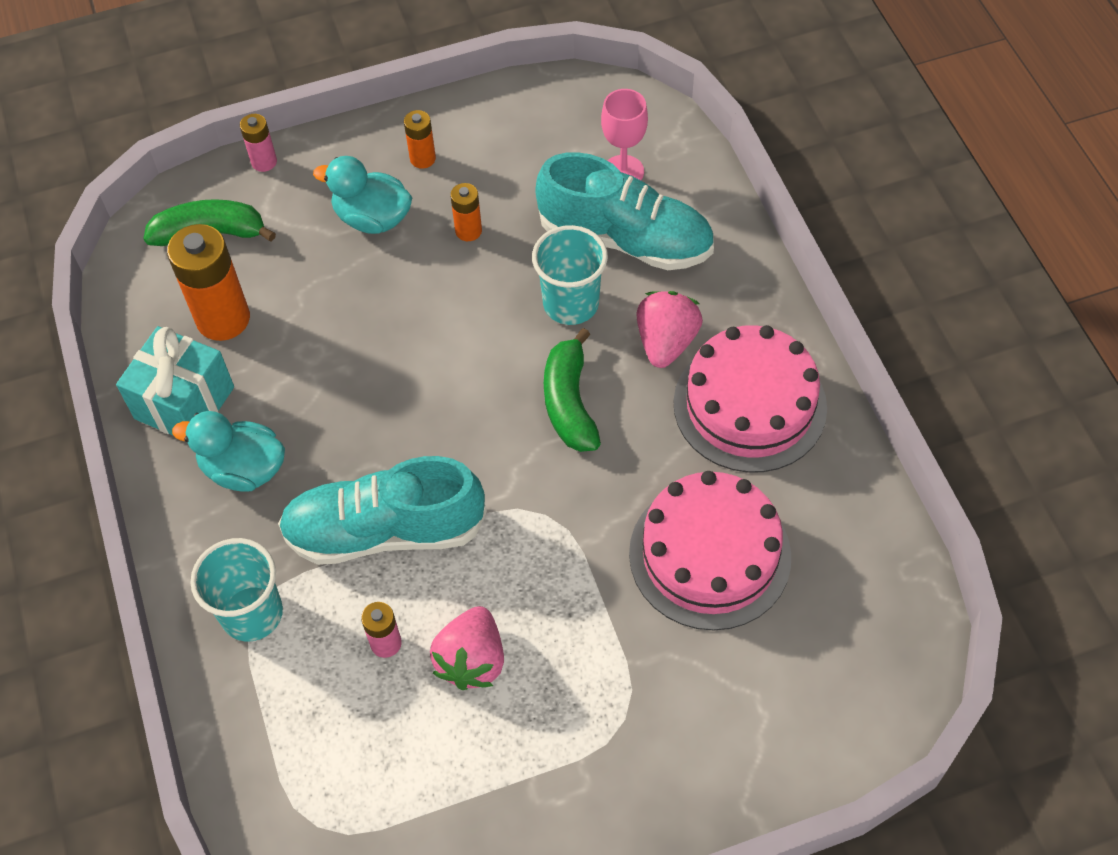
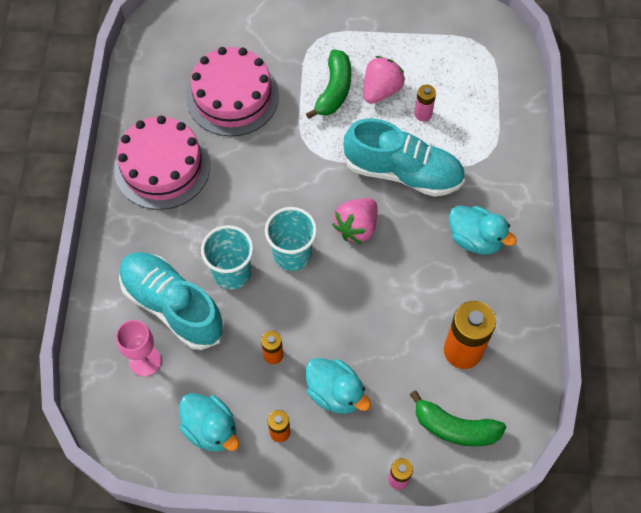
camera: 160 degrees left, 5 degrees up
(184, 403) = (502, 297): turquoise gift -> none
(252, 613) = (491, 154): turquoise cup -> turquoise cup (292, 254)
(505, 135) = (211, 429): none -> turquoise duck
(569, 402) = (264, 207): green banana -> green banana (334, 90)
(666, 342) = (187, 224): pink strawberry -> pink strawberry (356, 227)

